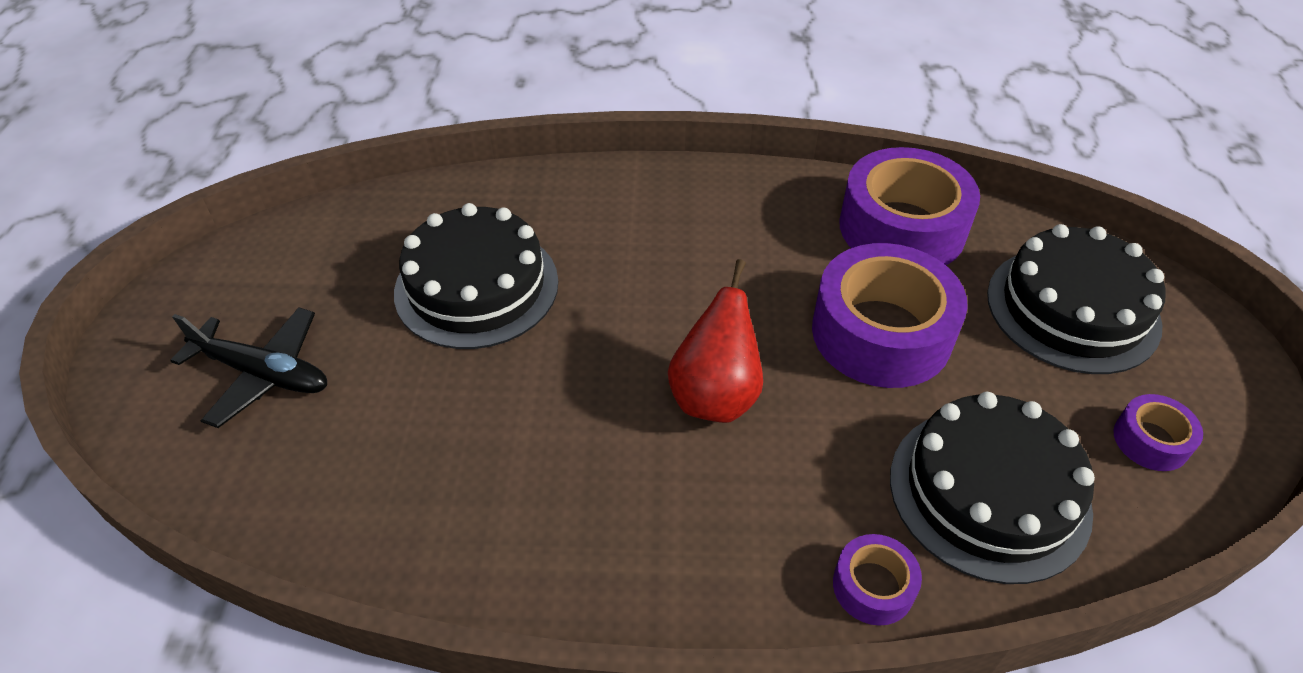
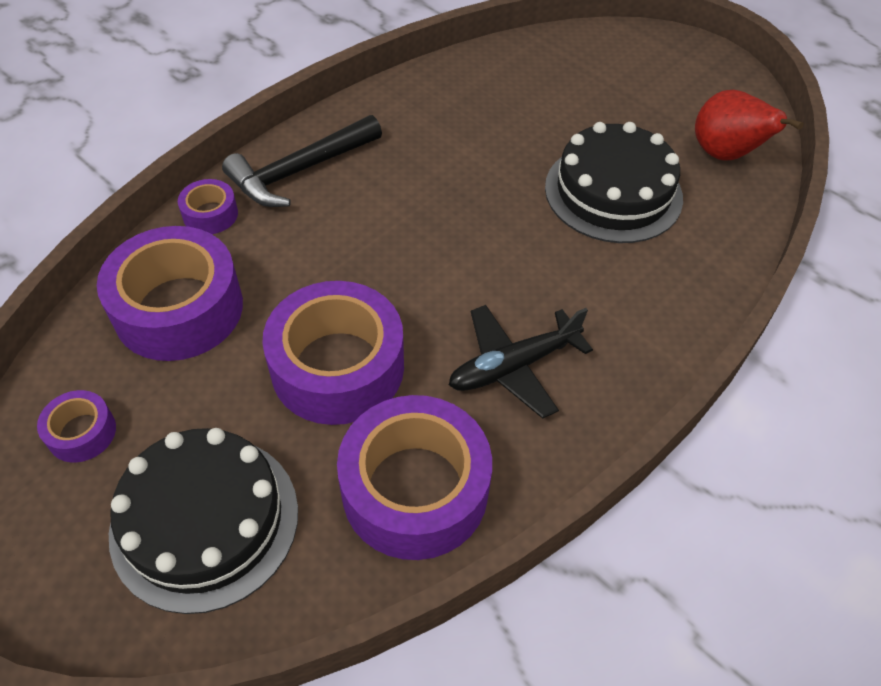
camera: 130 degrees right, 5 degrees up
(263, 374) = (622, 82): black plane -> black plane (513, 366)
(715, 396) = (395, 241): red pear -> red pear (725, 155)
(718, 560) = (300, 171): none -> black hammer
(989, 492) = (179, 308): black cake -> purple tape

